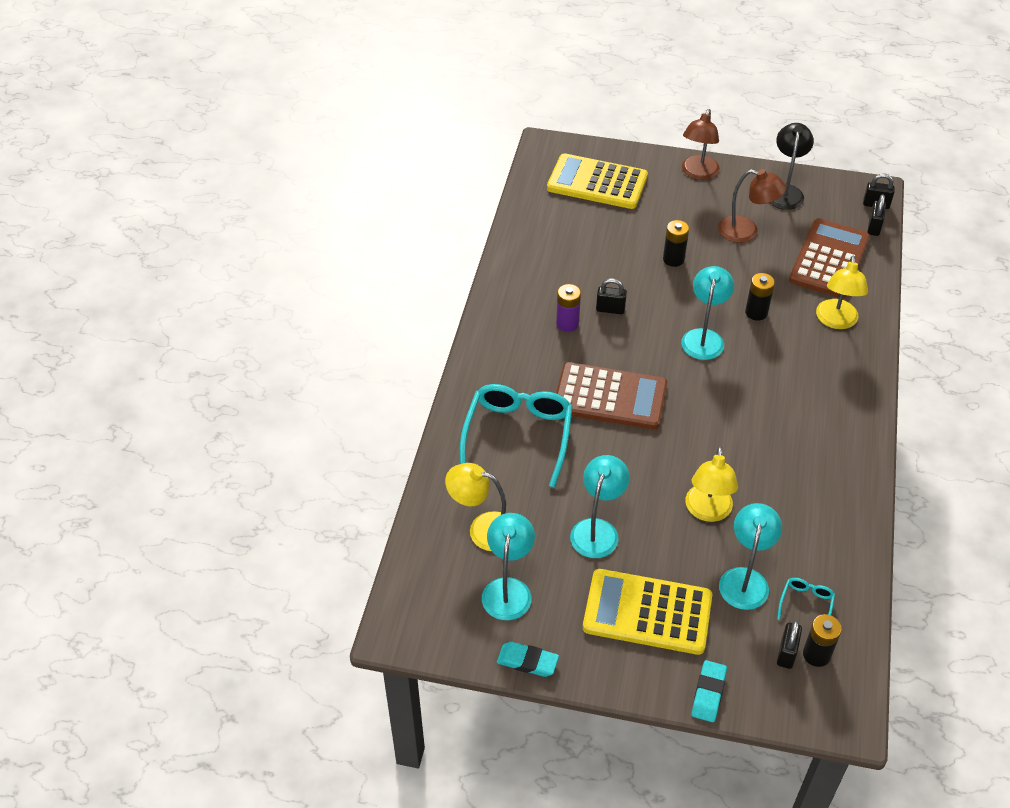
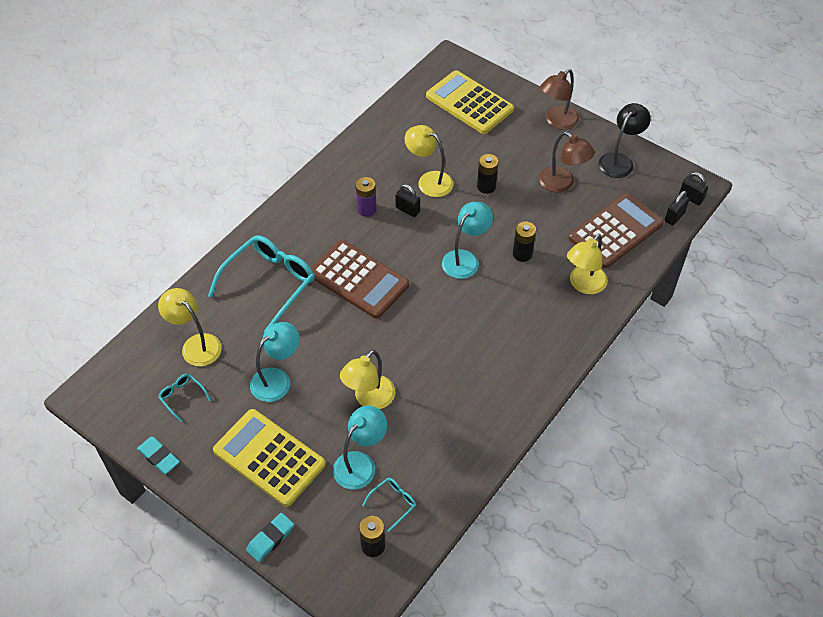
camera: 25 degrees right, 5 degrees up
(508, 589) = (182, 397): turquoise lamp -> turquoise glasses
(611, 273) = (429, 180): none -> yellow lamp
(786, 653) = (350, 535): black padlock -> none

